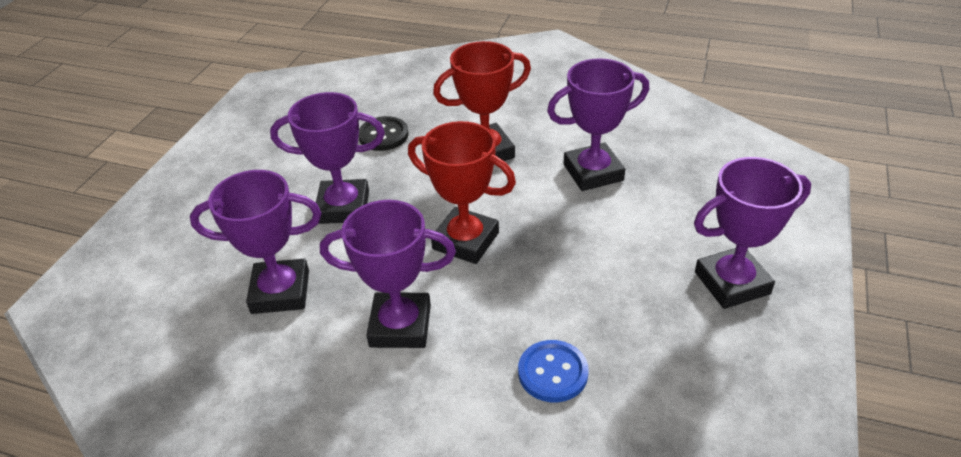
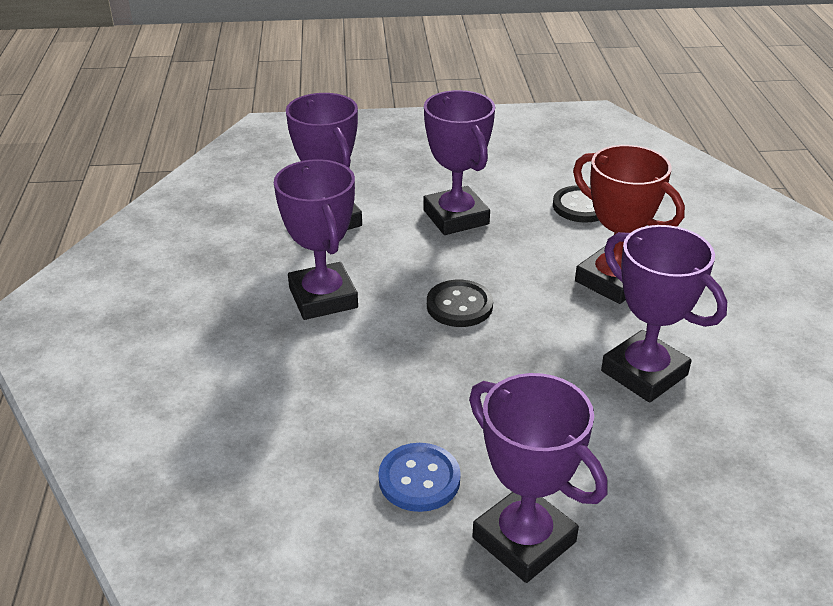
camera: 65 degrees right, 5 degrees down
(466, 241) = (459, 306): red trophy -> black button
(553, 372) = (310, 412): blue button -> blue button (419, 479)

